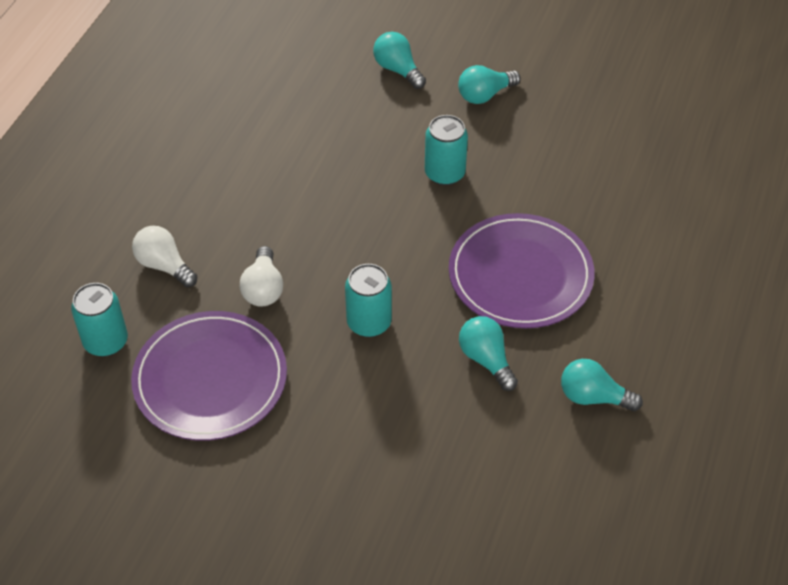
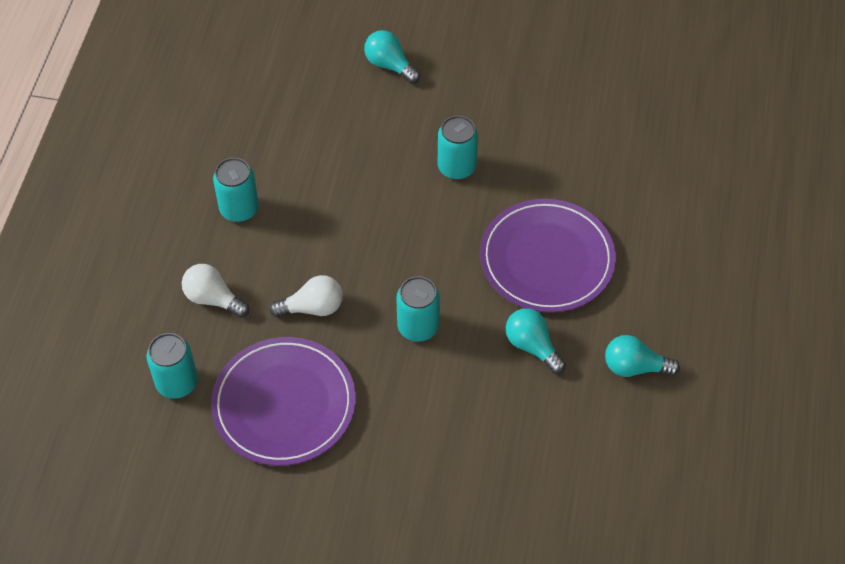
camera: 10 degrees left, 5 degrees up
(213, 184) = (239, 209): none -> turquoise can
(263, 288) = (312, 308): white light bulb -> white light bulb turned 90 degrees counterclockwise
(485, 95) = (478, 81): turquoise light bulb -> none

